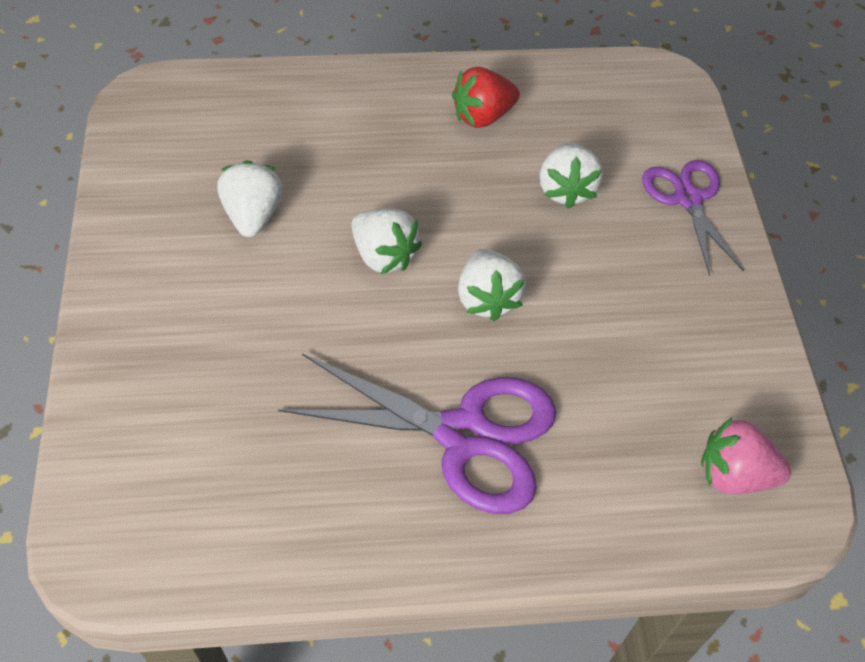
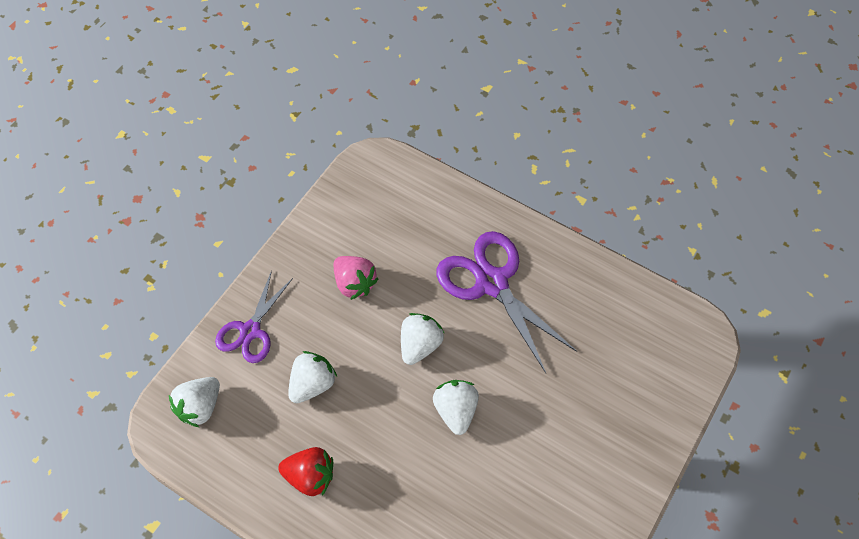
camera: 140 degrees left, 5 degrees up
(253, 215) = (514, 494): white strawberry -> white strawberry (200, 407)
(734, 474) = (384, 189): pink strawberry -> pink strawberry (354, 283)

